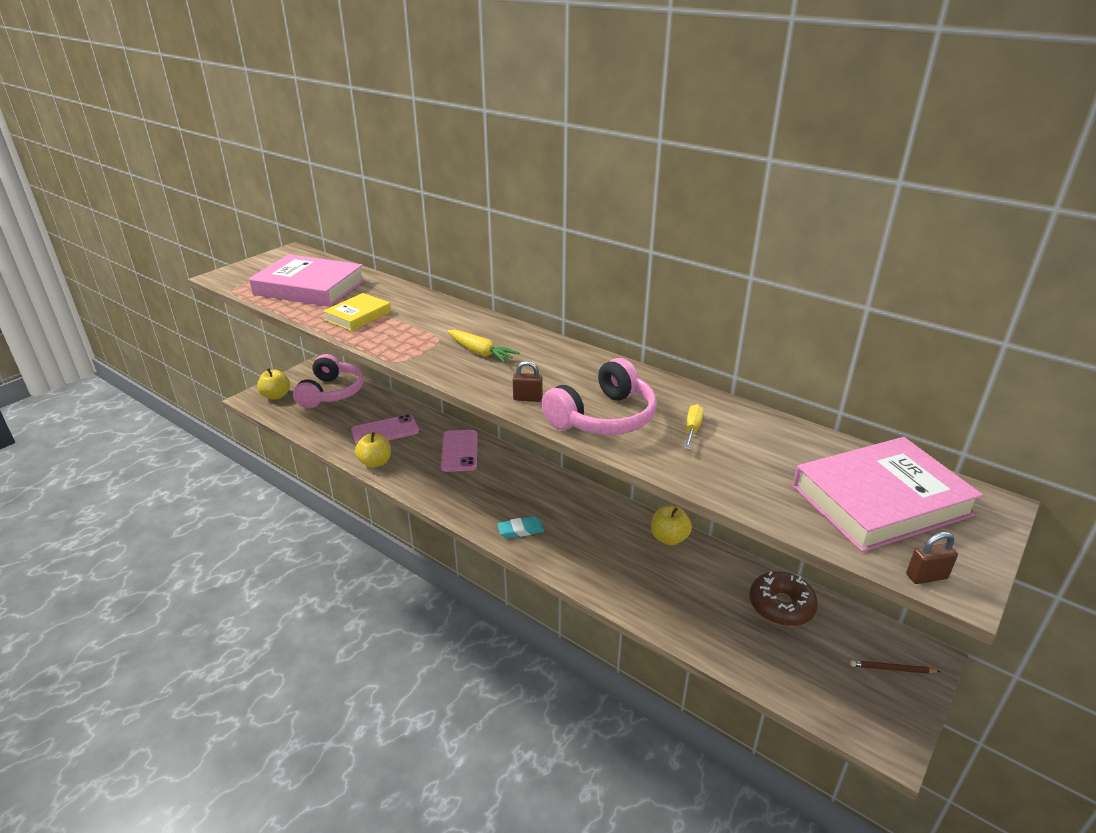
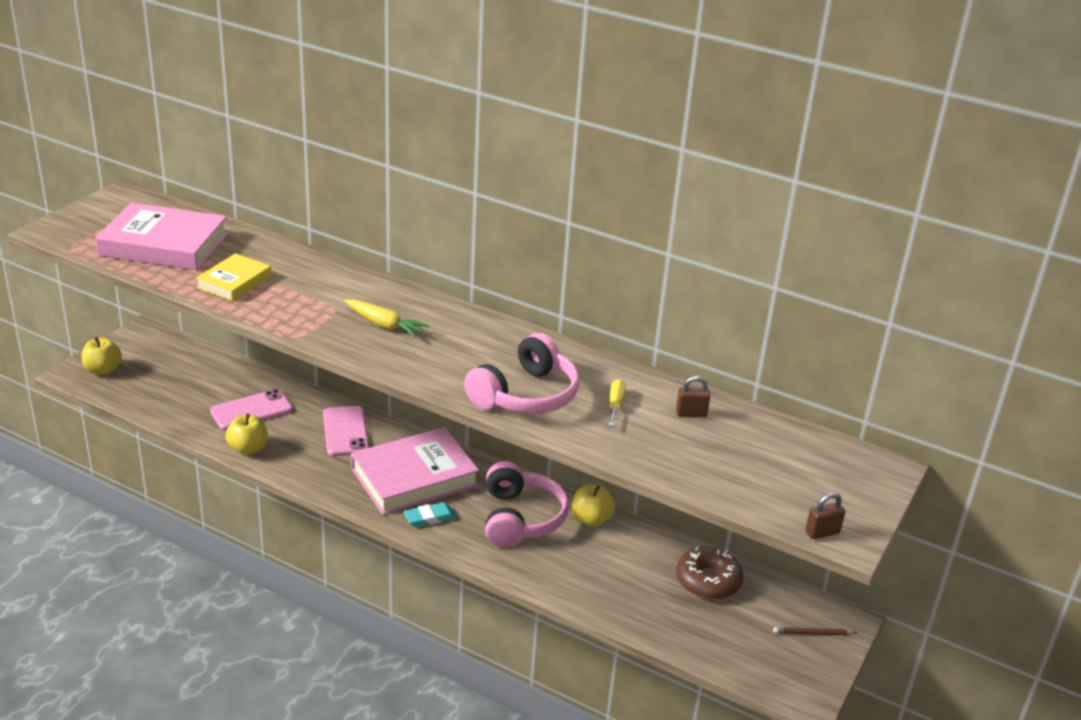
camera: 10 degrees left, 0 degrees up
(331, 392) = (172, 364): pink headphones -> pink headphones (520, 518)
(527, 398) = (445, 377): brown padlock -> brown padlock (691, 413)
(880, 501) = (789, 468): pink book -> pink book (414, 477)

